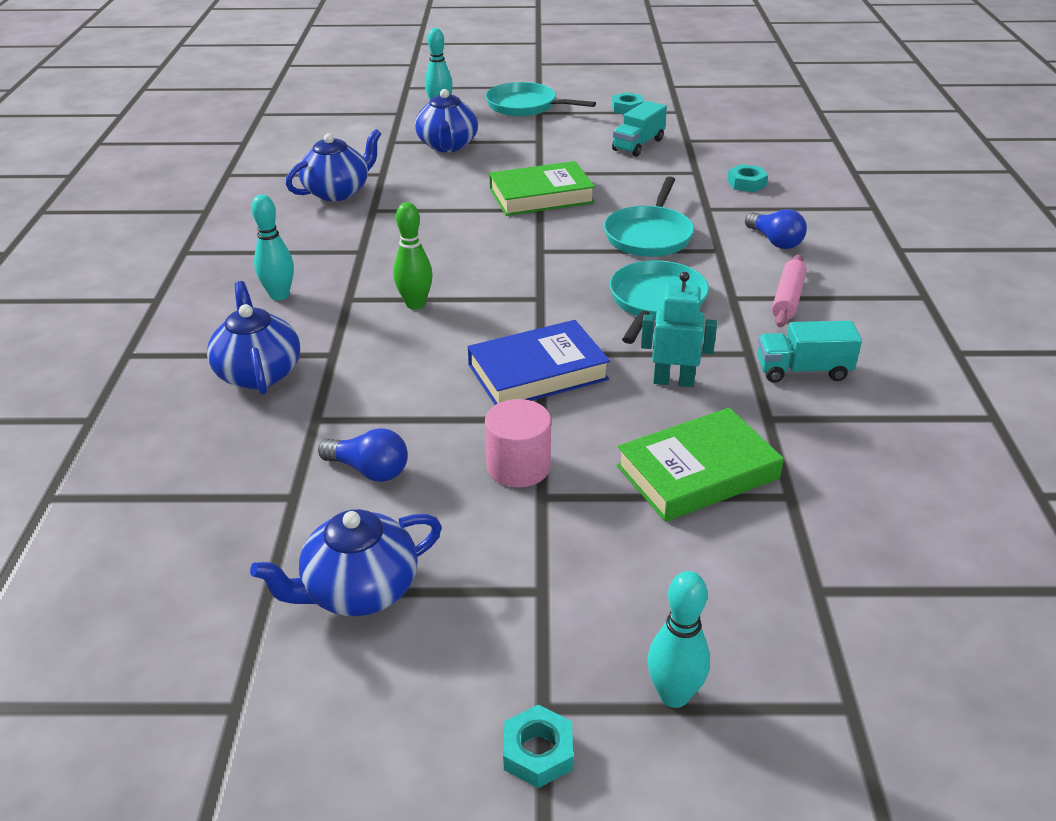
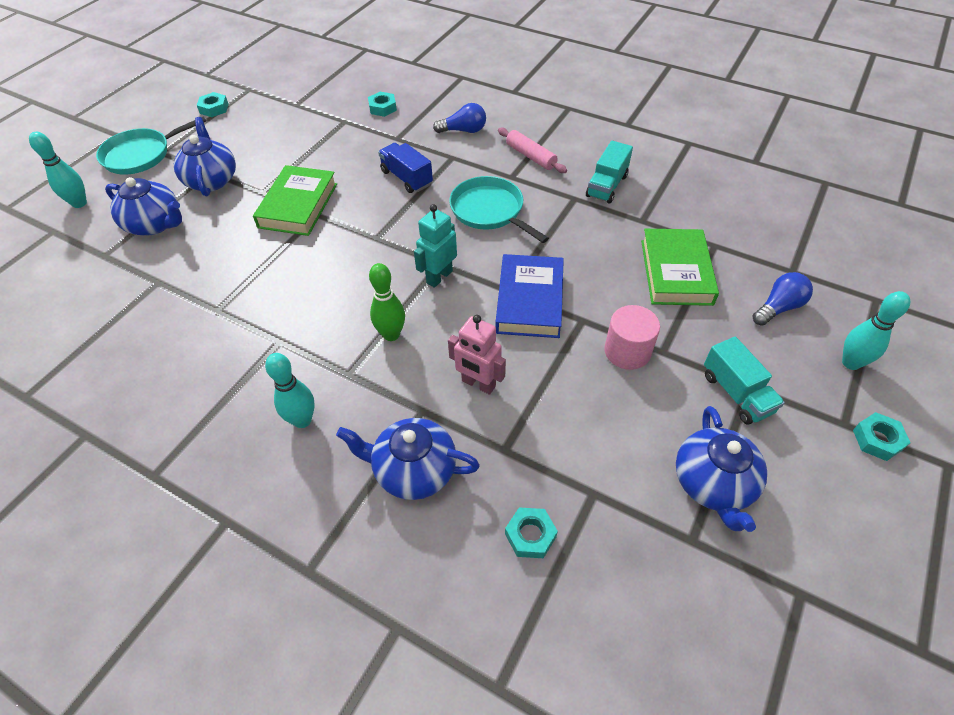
camera: 60 degrees left, 15 degrees up
(219, 467) = (530, 535): none -> turquoise nut
(338, 192) = (158, 322): blue teapot -> blue teapot (212, 180)
(369, 470) = (587, 435): blue light bulb -> blue light bulb (778, 307)
(390, 376) = (478, 384): none -> pink robot
(638, 145) = (276, 128): turquoise truck -> turquoise truck (736, 393)
(649, 235) = (406, 178): turquoise pan -> blue truck
(673, 381) = (582, 242): turquoise robot -> turquoise robot (439, 277)

